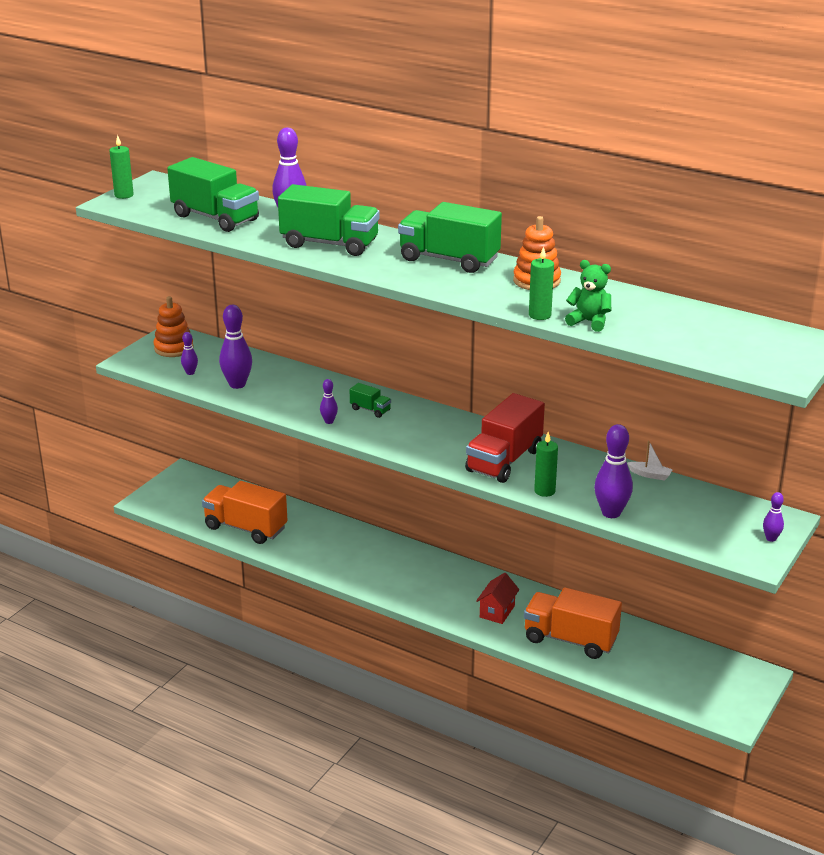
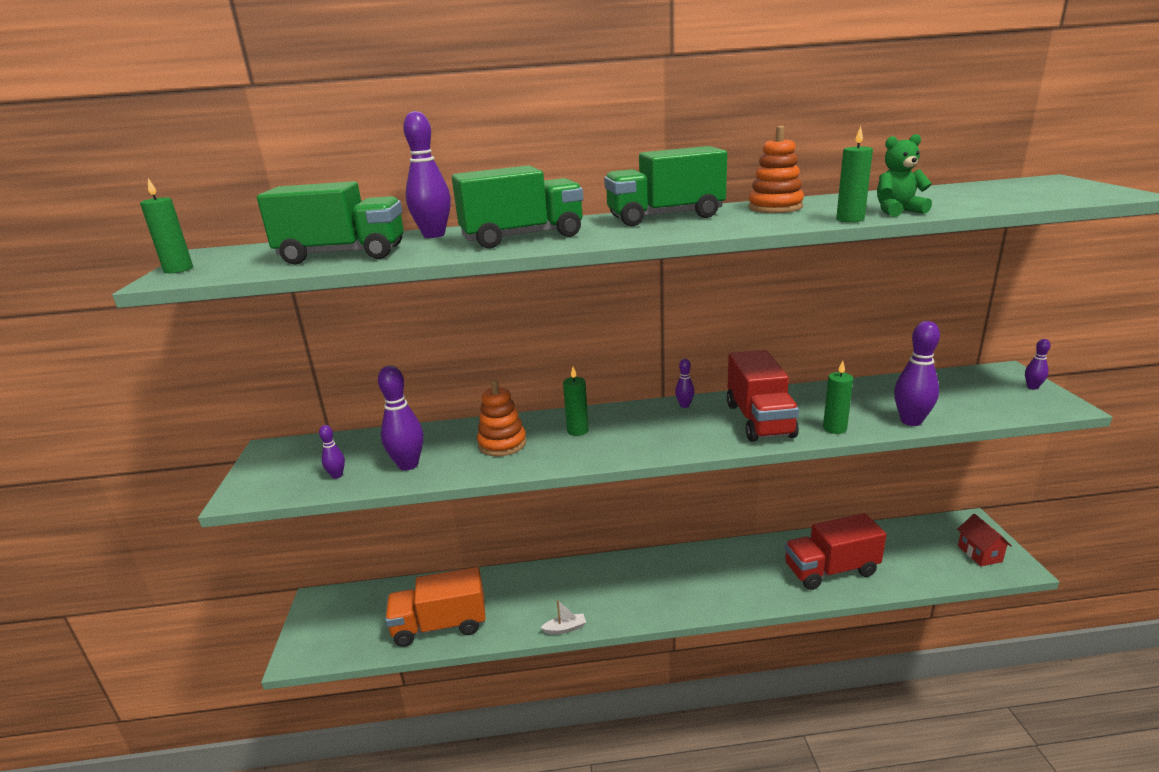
camera: 35 degrees left, 5 degrees down
(173, 348) = (287, 460): orange stacking toy -> orange stacking toy (502, 444)
(329, 421) = (555, 457): purple bowling pin -> purple bowling pin (684, 405)
(370, 410) = (577, 431): green truck -> green candle
(497, 611) = (749, 578): red house -> red house (979, 553)
(570, 639) = (831, 570): orange truck -> red truck
(650, 475) = (872, 382): white boat -> white boat (565, 628)

